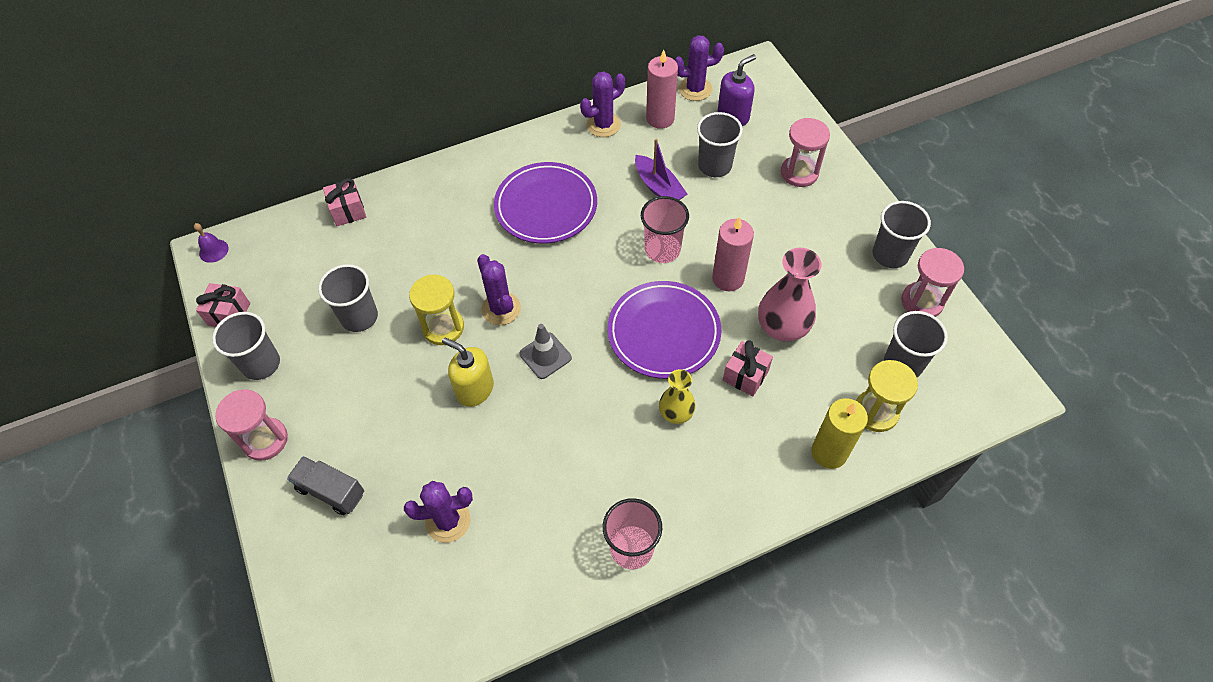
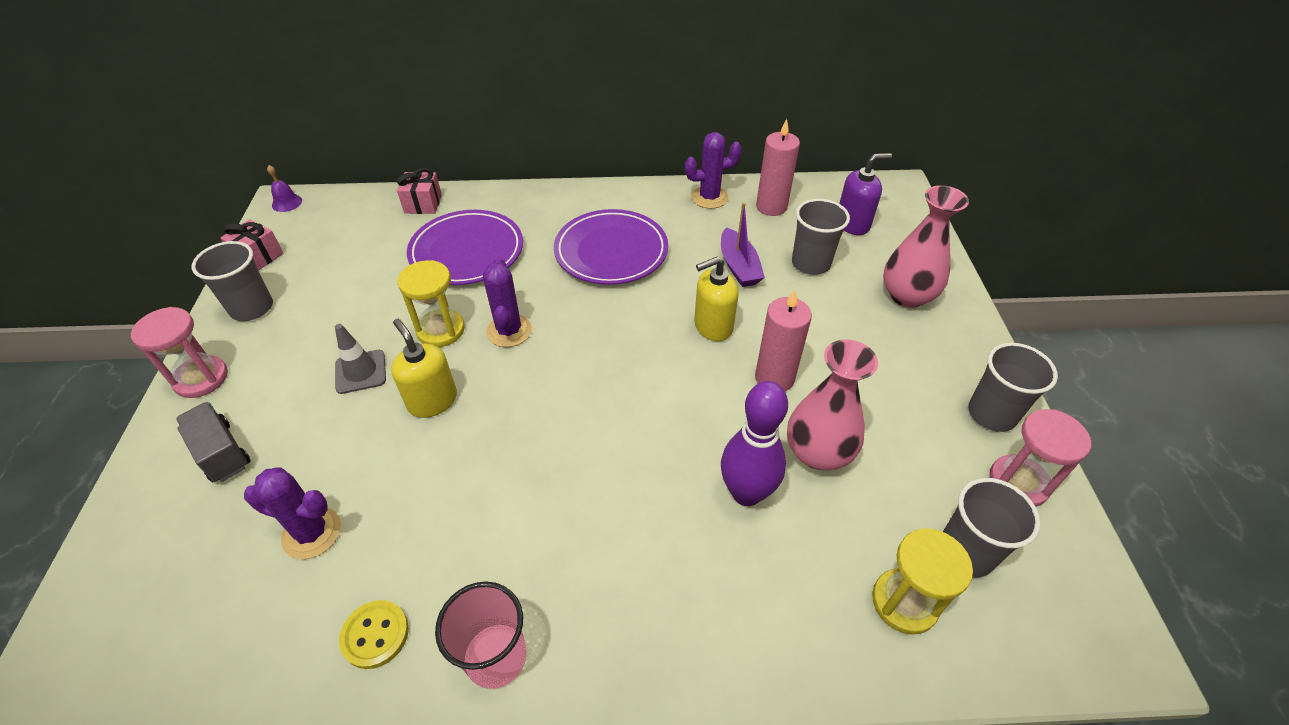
camera: 20 degrees right, 10 degrees down
(359, 317) = (369, 295): grey cup -> none
(541, 568) = (375, 635): none -> yellow button
(545, 356) = (526, 392): grey traffic cone -> grey traffic cone (360, 372)
(662, 249) = (713, 326): pink cup -> yellow soap dispenser
(663, 332) = (671, 411): purple plate -> purple plate (467, 252)
(676, 413) = (639, 507): yellow vase -> none
(695, 89) = (821, 191): purple cactus -> none
(745, 375) = (746, 493): pink gift -> purple bowling pin
(799, 173) = (907, 296): pink hourglass -> pink vase
(829, 452) = (817, 633): yellow candle -> none

